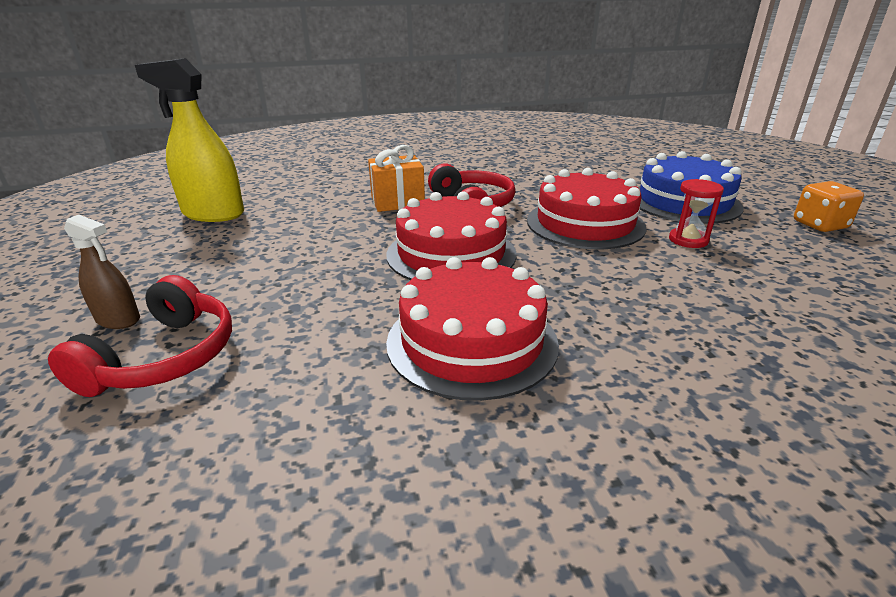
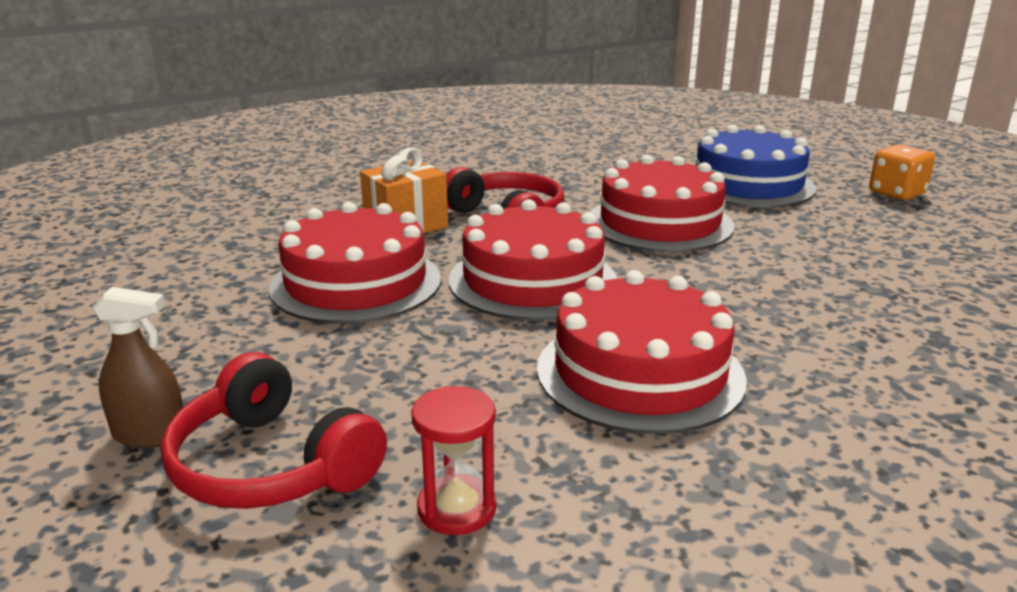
camera: 20 degrees left, 5 degrees down
(164, 357) = (271, 465): red headphones -> red headphones turned 135 degrees clockwise
(213, 214) = (145, 275): yellow spray bottle -> none
(330, 237) = (356, 283): none -> red cake
(688, 240) = (782, 227): red hourglass -> red hourglass (456, 508)

